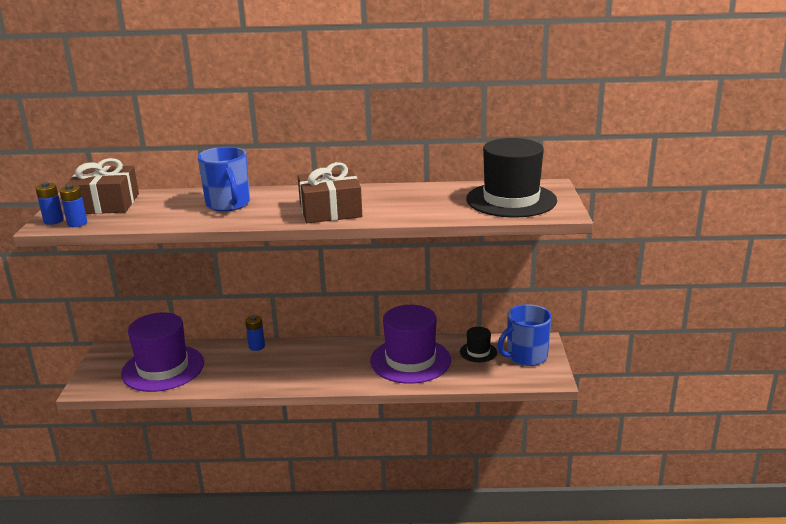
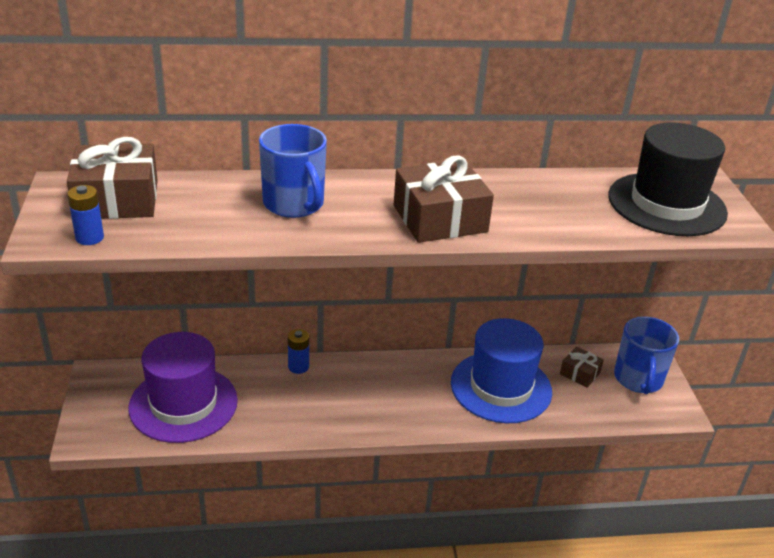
camera: 10 degrees left, 10 degrees up
(53, 221) = (52, 232): blue battery -> none
(410, 360) = (501, 387): purple hat -> blue hat
(478, 352) = (580, 373): black hat -> brown gift
(525, 356) = (638, 379): blue mug -> blue mug turned 45 degrees counterclockwise

